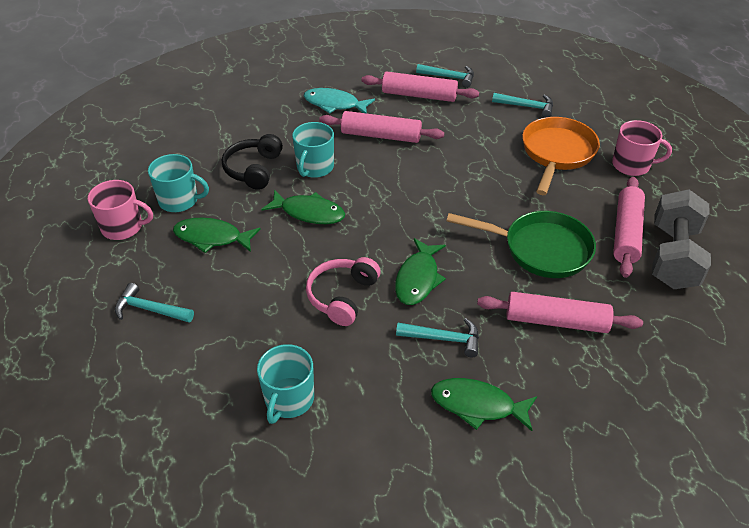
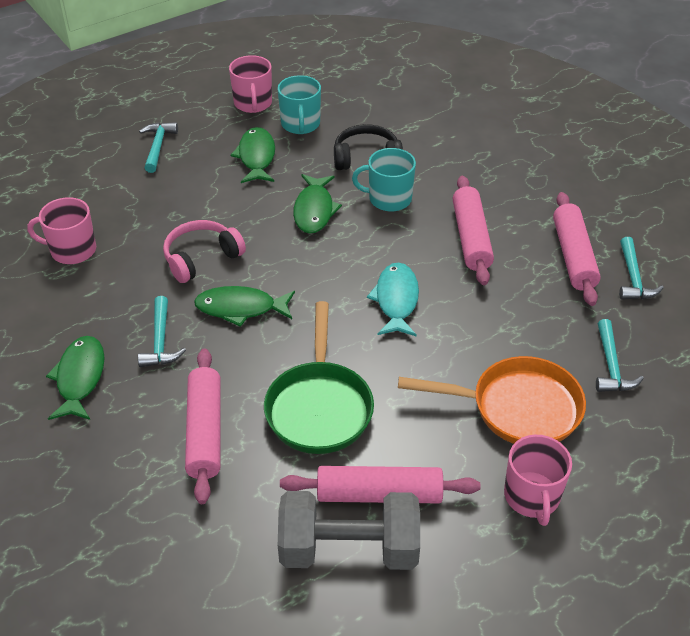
camera: 75 degrees right, 0 degrees up
(289, 399) = (72, 250): turquoise mug -> pink mug
(334, 104) = (512, 189): turquoise fish -> turquoise fish (396, 300)
(342, 296) = (201, 258): pink headphones -> pink headphones turned 45 degrees counterclockwise

